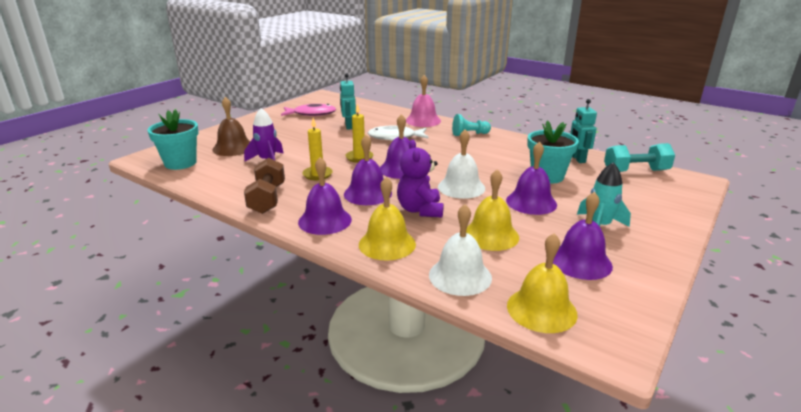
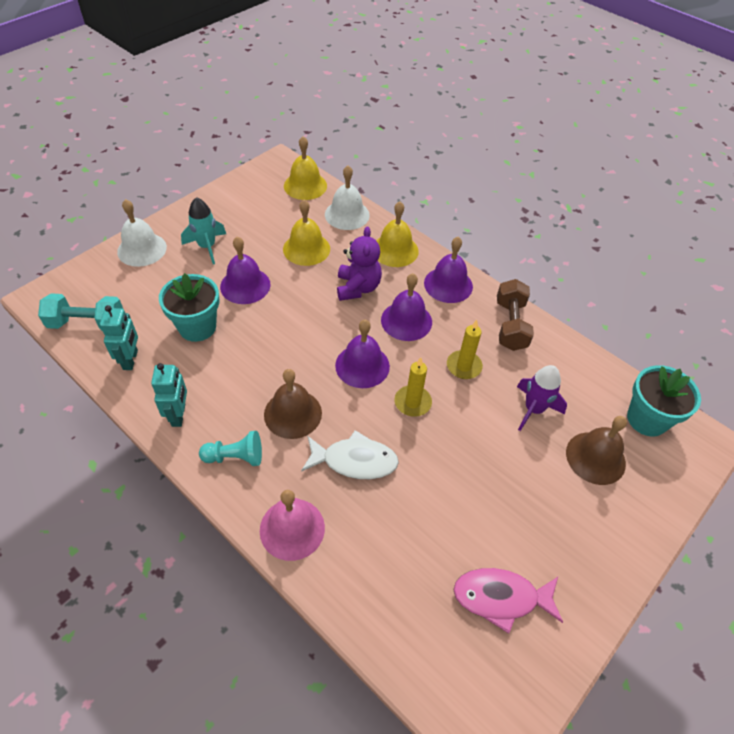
camera: 175 degrees left, 25 degrees up
(348, 126) = (427, 520): turquoise robot -> turquoise robot (179, 415)
(443, 148) = (293, 413): none -> brown bell
(461, 187) = (304, 319): white bell -> white bell (142, 249)
(580, 261) = (253, 215): purple bell -> none

